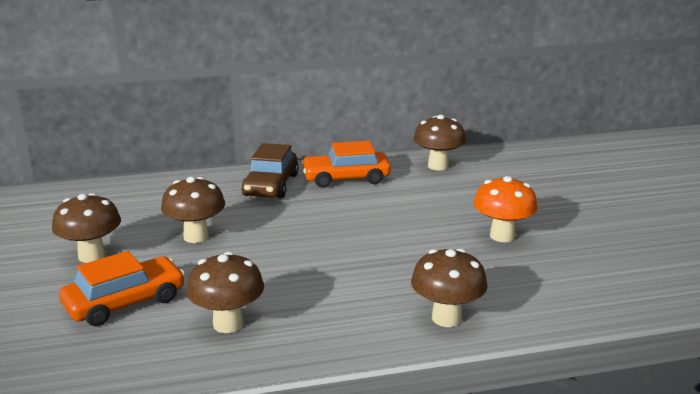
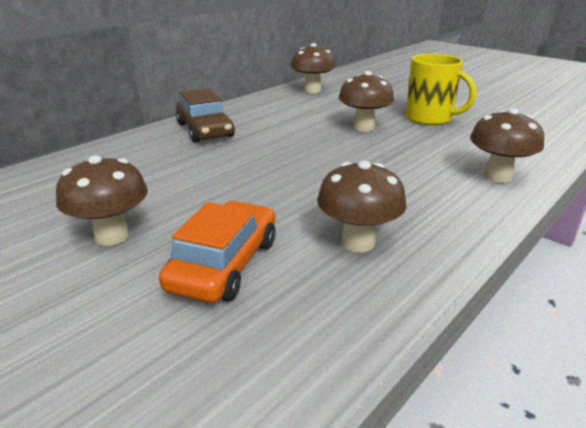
camera: 35 degrees left, 5 degrees up
(196, 237) = (202, 185): brown mushroom -> brown mushroom (363, 127)
(346, 178) = (260, 112): orange car -> none
(502, 236) = (430, 118): orange mushroom -> yellow mug

